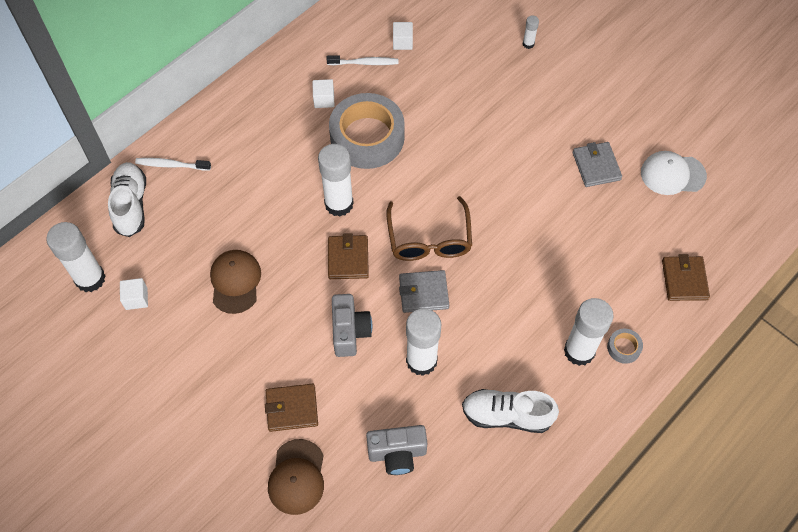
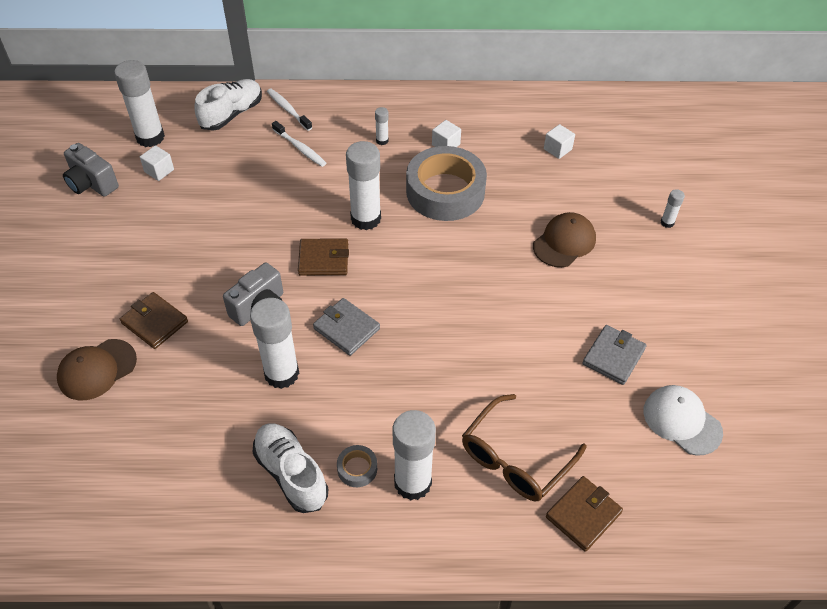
camera: 45 degrees right, 10 degrees down
(235, 282) = (230, 211): brown cap -> brown cap (564, 242)
(275, 133) = (382, 140): none -> white glue stick
(348, 259) = (323, 259): brown wallet -> brown wallet turned 45 degrees clockwise
(364, 63) = (508, 142): white toothbrush -> white toothbrush (300, 148)
(397, 454) = (179, 421): grey camera -> grey camera (92, 184)
(429, 239) = (400, 296): brown glasses -> brown glasses (515, 458)
(623, 348) = (455, 517): grey tape -> grey tape (357, 469)

